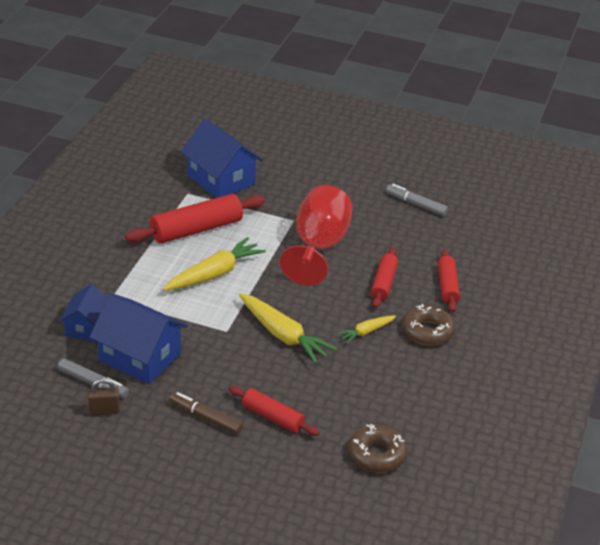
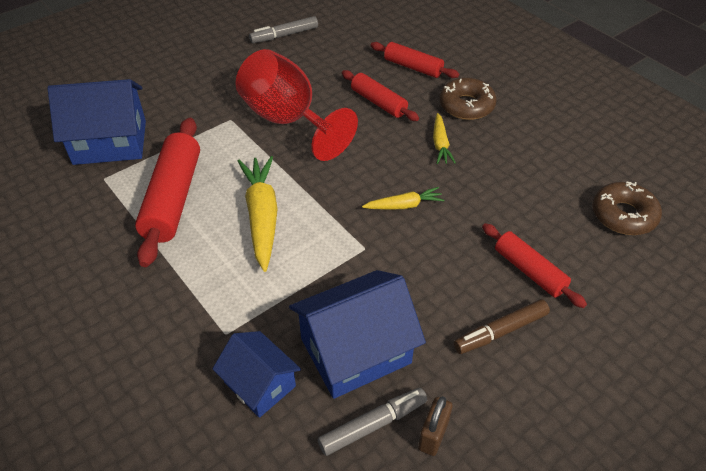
camera: 55 degrees left, 10 degrees up
(272, 417) = (529, 271): red rolling pin -> red rolling pin turned 75 degrees clockwise
(283, 335) = (404, 205): yellow carrot -> yellow carrot, size x0.55

